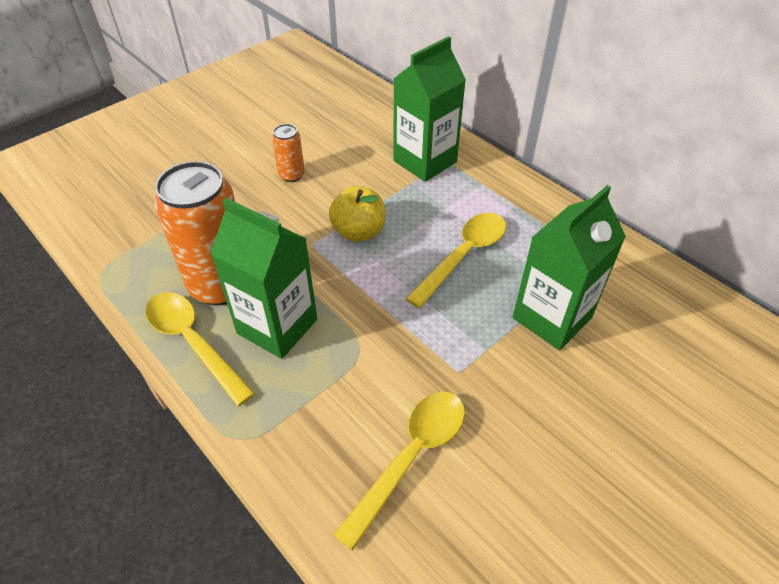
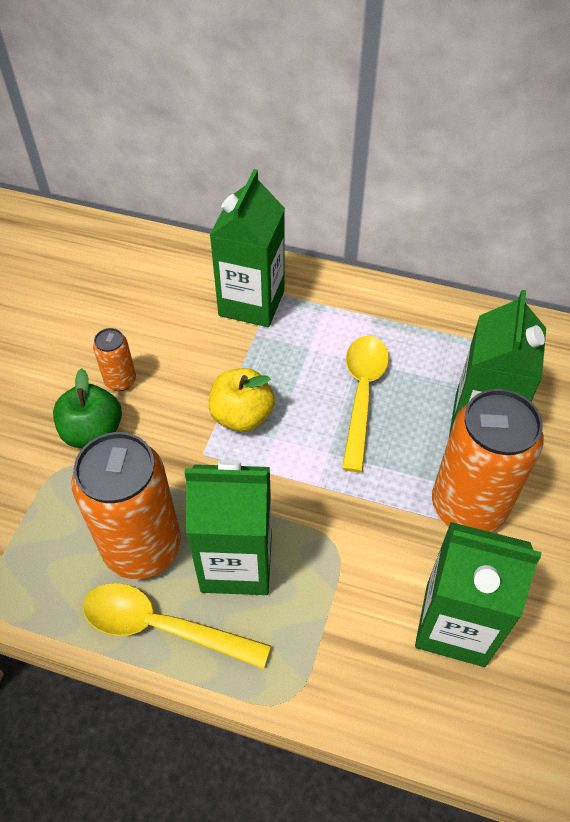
camera: 30 degrees left, 5 degrees up
(248, 199) = (93, 432): none -> green apple
(411, 456) = (455, 624): yellow spoon -> green carton
(491, 374) = (468, 506): none -> orange can

